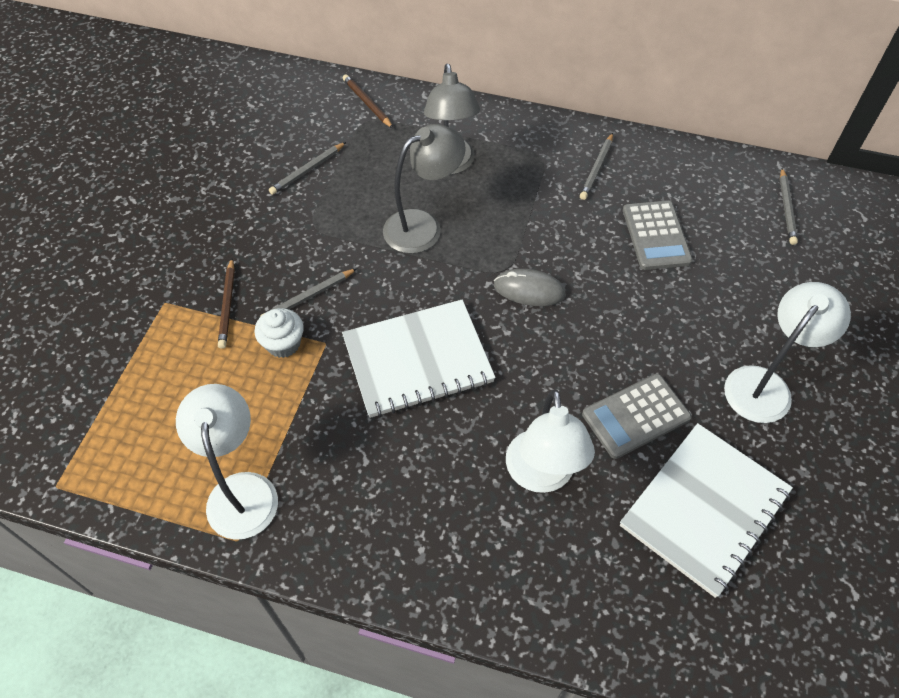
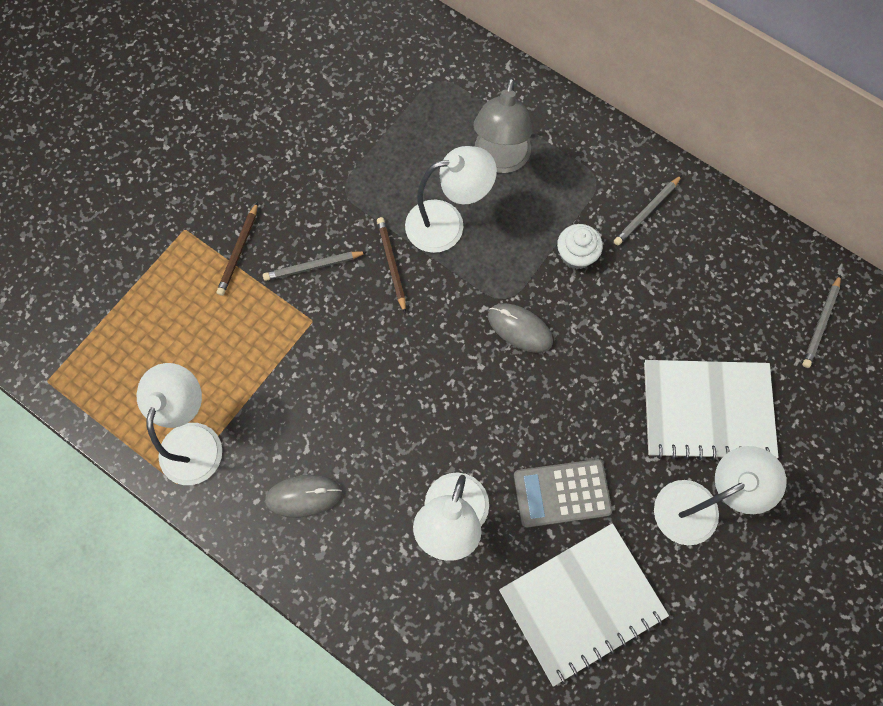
camera: 20 degrees right, 15 degrees up
(283, 344) = (275, 308): white cupcake -> white cupcake (576, 255)
(307, 170) = (360, 123): grey pencil -> none
(367, 103) = (447, 58): brown pencil -> brown pencil (391, 264)
(380, 506) = (303, 496): none -> grey mouse
(417, 360) = (388, 367): white notebook -> white notebook (707, 410)
(423, 226) = (447, 224): grey lamp -> white lamp
(656, 235) = (670, 310): grey calculator -> none

